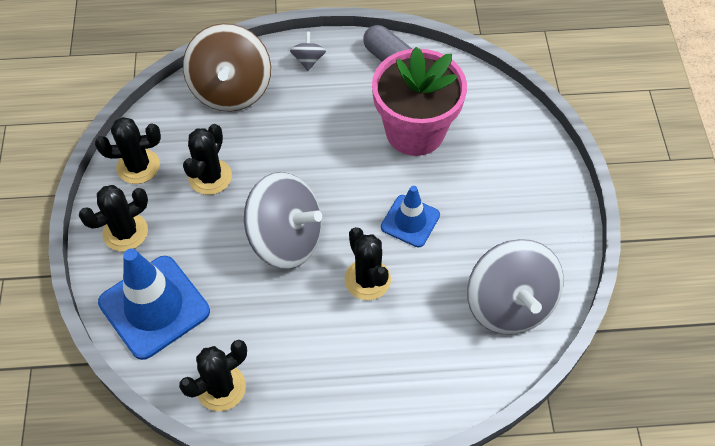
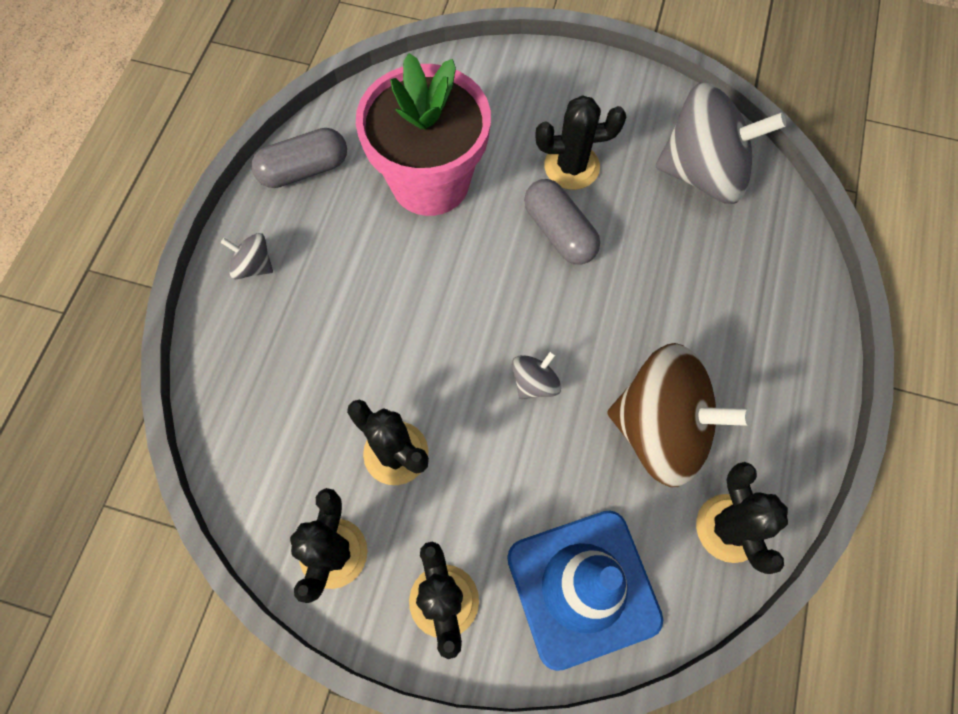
camera: 70 degrees left, 10 degrees up
(231, 90) = (255, 382): brown spinning top -> brown spinning top (661, 429)
(286, 239) = (534, 382): grey spinning top -> grey spinning top, size x0.43
(367, 279) = (625, 306): black cactus -> black cactus (571, 166)
(410, 221) = (559, 232): blue traffic cone -> grey capsule

